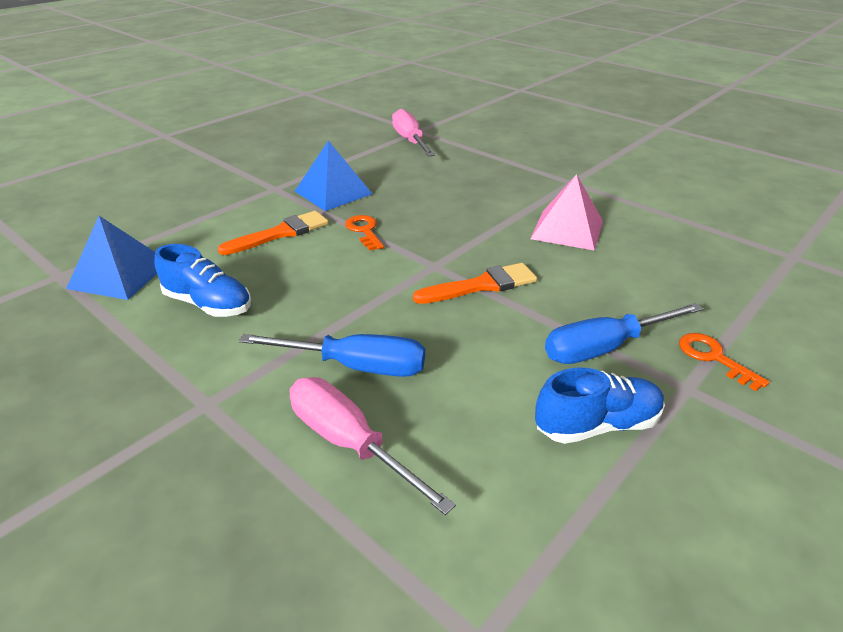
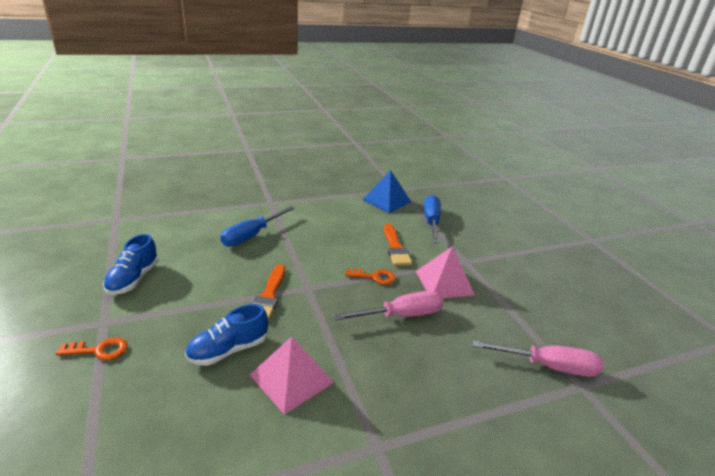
camera: 115 degrees right, 5 degrees down
(208, 304) = (339, 215): blue shoe -> blue shoe (228, 350)
(333, 192) = (444, 282): blue pyramid -> pink pyramid
(349, 443) = (213, 222): pink screwdriver -> pink screwdriver (401, 315)
(604, 348) = (165, 312): blue screwdriver -> blue screwdriver (431, 221)

